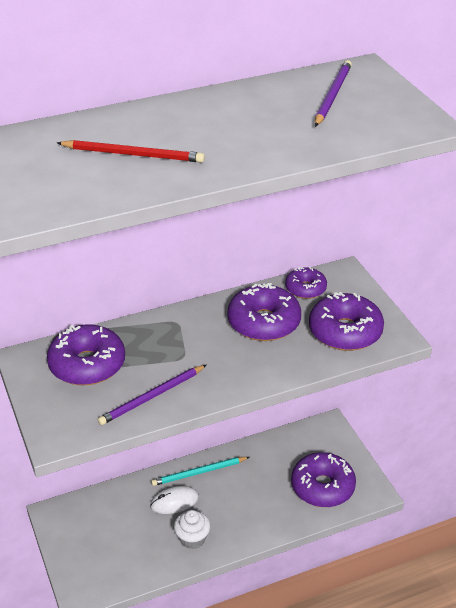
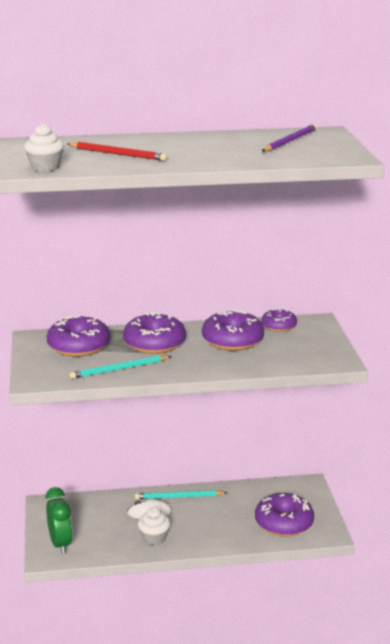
camera: 15 degrees right, 15 degrees down
(52, 201) = (45, 167): none -> white cupcake
(91, 570) = (60, 544): none -> green clock
(152, 397) = (119, 369): purple pencil -> turquoise pencil
(345, 331) = (297, 353): purple donut -> purple donut (154, 343)

